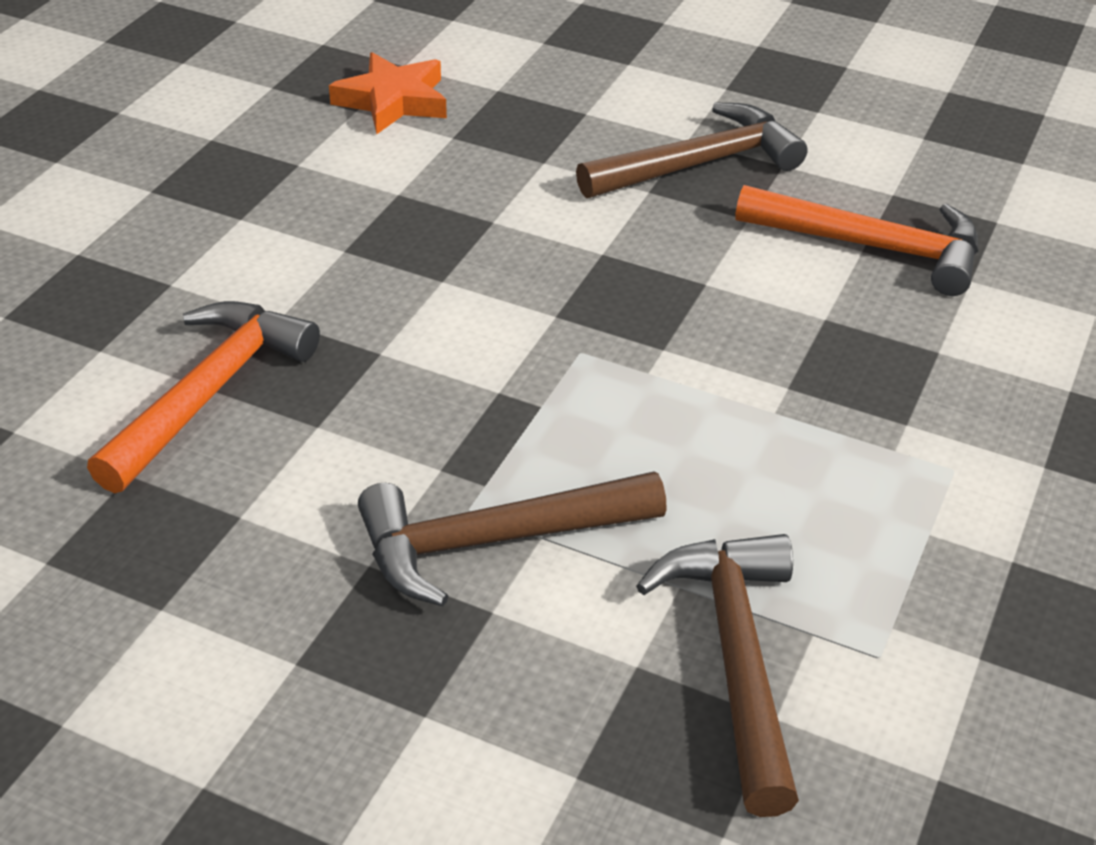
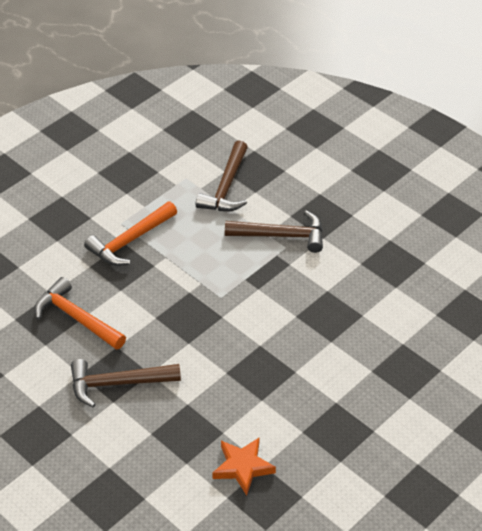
camera: 160 degrees left, 5 degrees up
(209, 393) = (363, 313): orange hammer -> orange hammer (130, 241)

